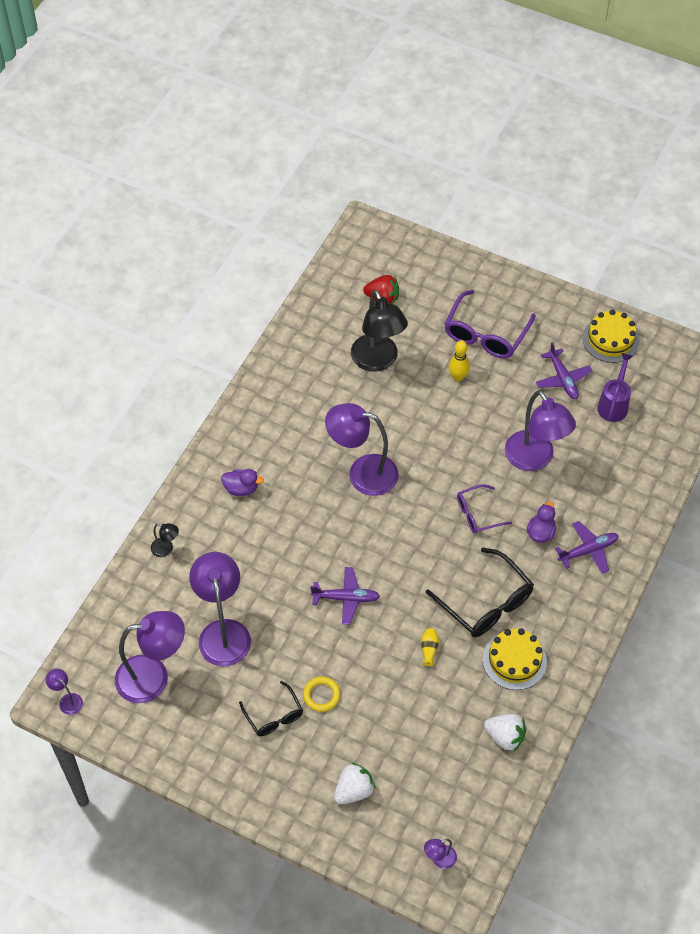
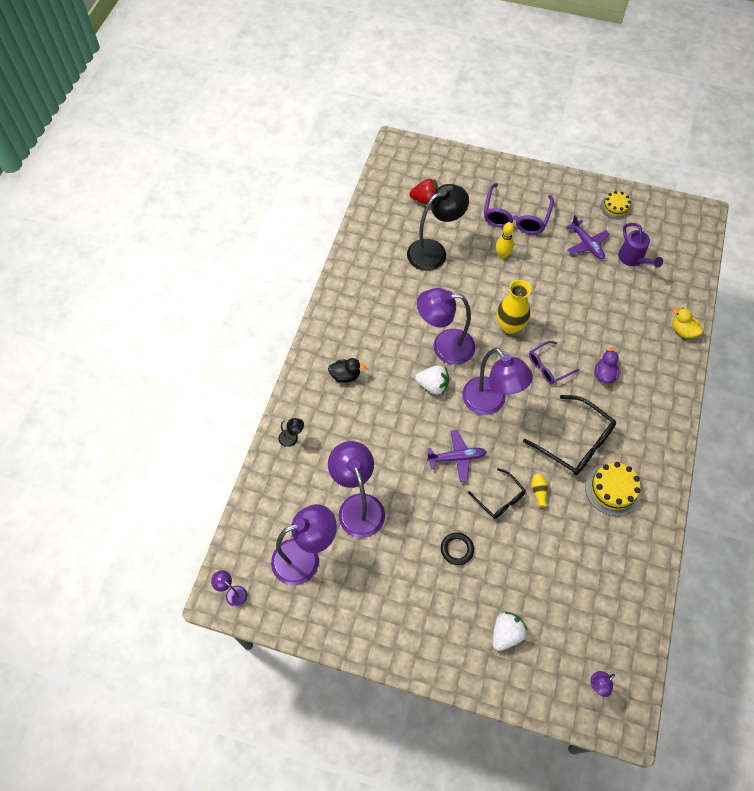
camera: 10 degrees left, 5 degrees up
(241, 489) = (345, 375): purple duck -> black duck
(274, 716) = (419, 575): black glasses -> black glasses (500, 499)
(321, 695) = (457, 549): yellow ring -> black ring
(378, 361) = (434, 251): black lamp -> black lamp turned 90 degrees counterclockwise
(445, 461) = (510, 326): none -> yellow vase
(505, 737) = (623, 560): white strawberry -> white strawberry (433, 385)
(534, 459) = (582, 313): purple lamp -> purple lamp (490, 403)
(588, 550) = (647, 383): purple plane -> none
(610, 339) = (615, 207): yellow cake -> yellow cake, size x0.66
(613, 405) = (633, 259): purple watering can -> purple watering can turned 150 degrees clockwise
(649, 497) = (683, 331): none -> yellow duck

